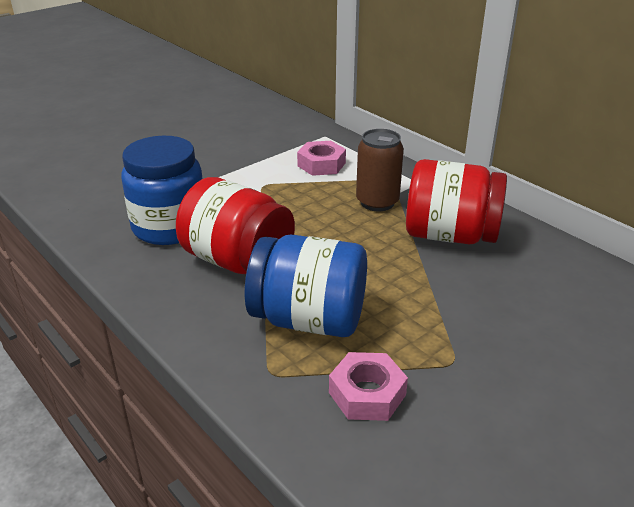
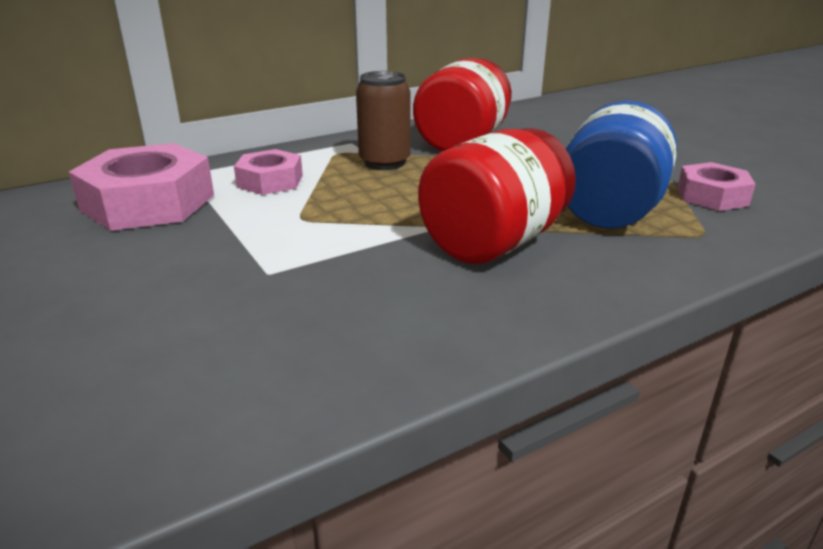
camera: 80 degrees left, 5 degrees down
(169, 227) = (389, 291): blue jar -> none
(274, 135) = (148, 203): none -> pink nut

